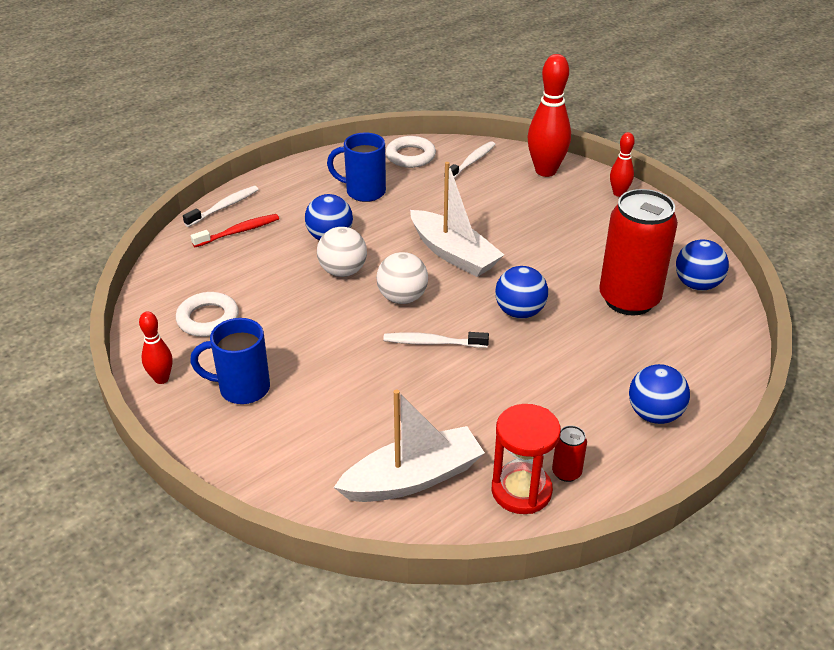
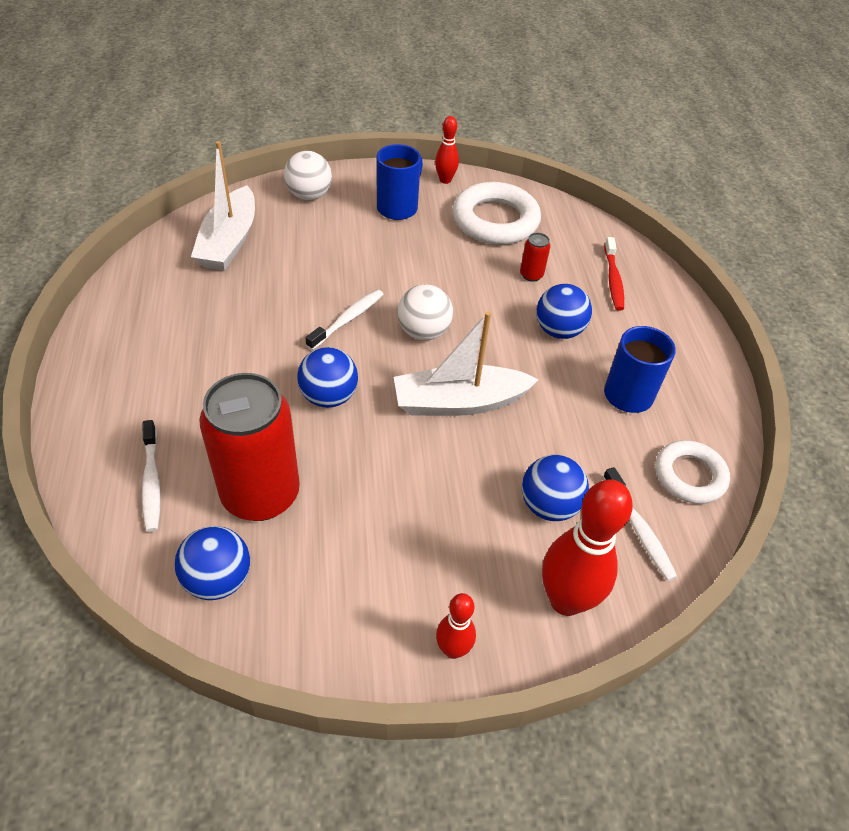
camera: 120 degrees right, 10 degrees up
(208, 319) = (495, 220): white ring -> white ring, size x1.58
(224, 207) = (665, 287): white toothbrush -> white toothbrush (151, 482)
(343, 271) = (496, 314): white ball -> white ball (309, 195)
(521, 491) = (156, 282): red hourglass -> none
(566, 472) = (140, 312): red can -> red can (531, 275)
(654, 414) = (121, 400): blue ball -> blue ball (549, 505)

